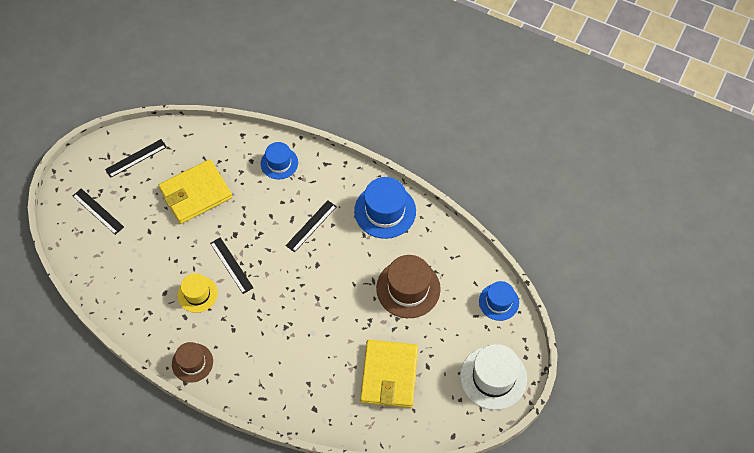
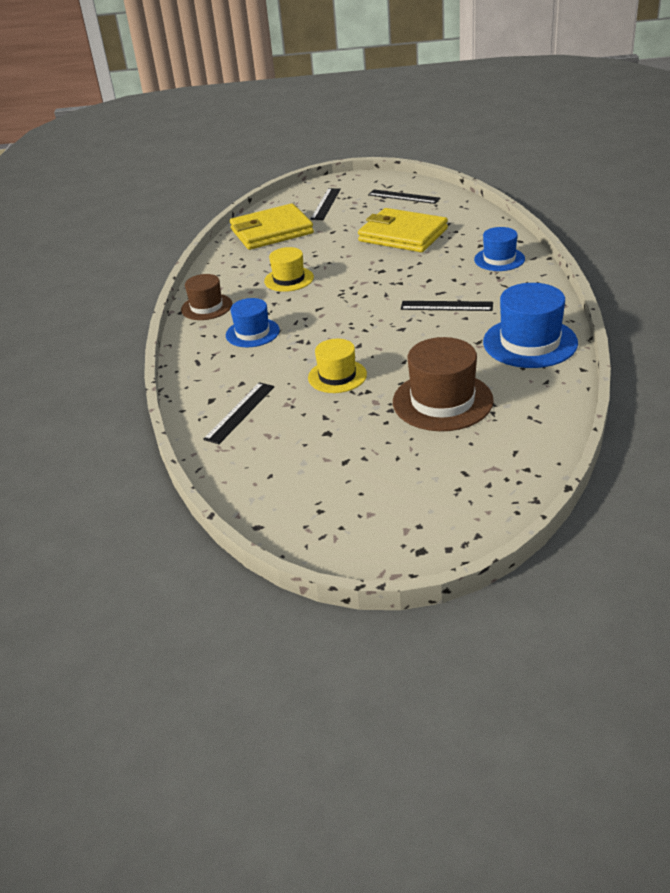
camera: 65 degrees right, 25 degrees down
(231, 265) = (342, 283): black ruler -> black ruler (240, 412)
(342, 327) = (337, 376): none -> yellow hat
(389, 375) = (304, 435): yellow wallet -> yellow wallet (271, 231)
(493, 377) = (383, 529): white hat -> none
(498, 302) = (510, 485): blue hat -> blue hat (252, 333)

